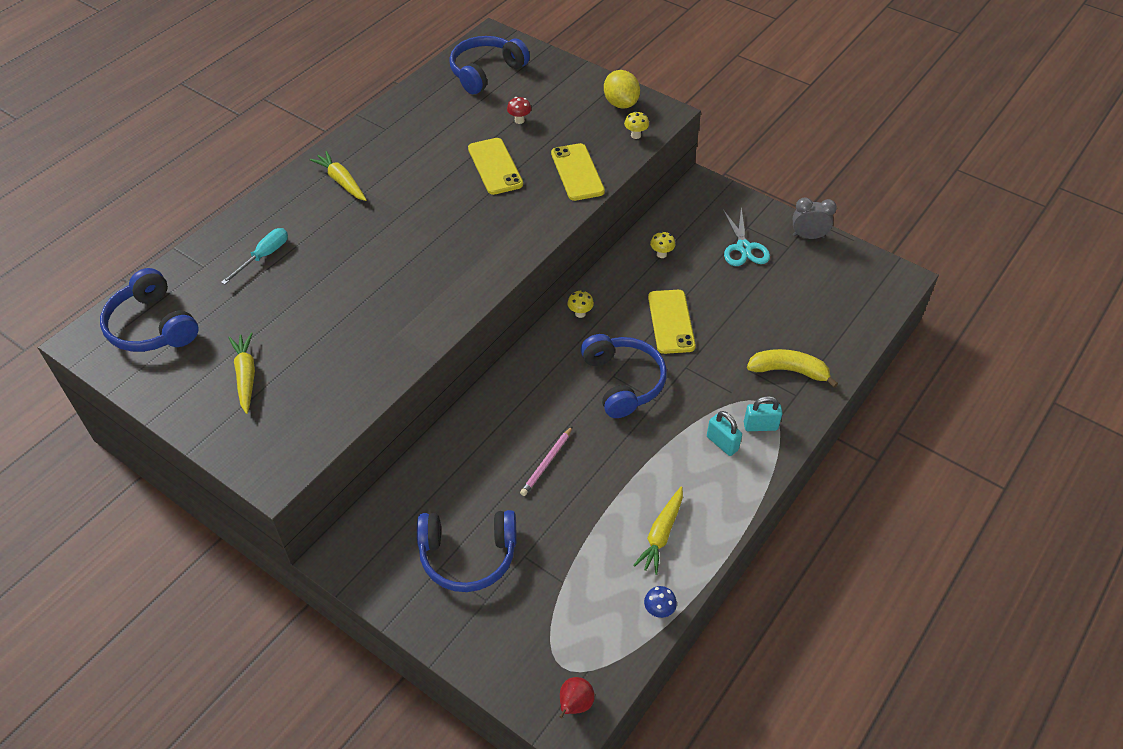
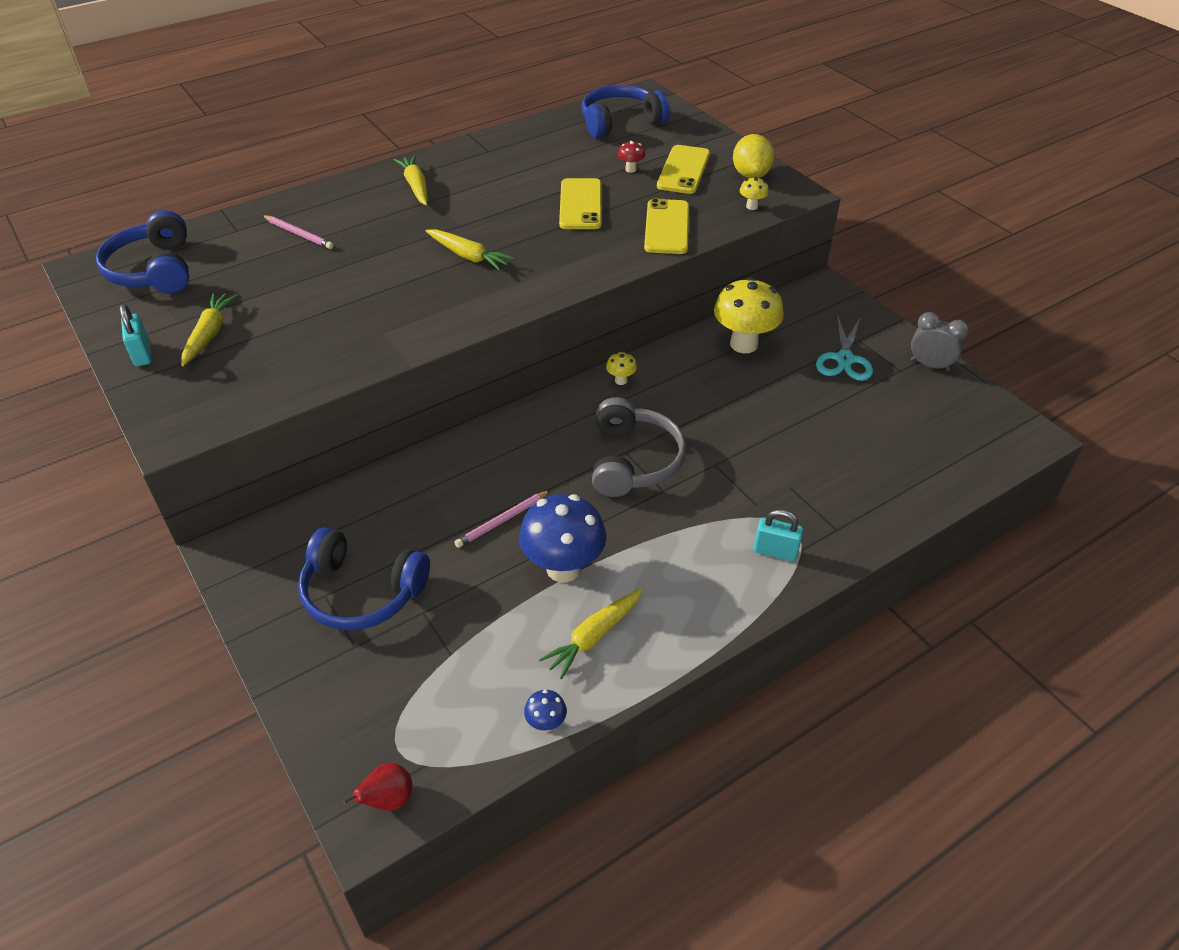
camera: 20 degrees right, 5 degrees down
(264, 256) = (298, 234): turquoise screwdriver -> pink pencil
(427, 241) = (468, 256): none -> yellow carrot
(613, 487) = (563, 568): none -> blue mushroom
(623, 382) = (633, 461): blue headphones -> grey headphones
(661, 254) = (743, 344): yellow mushroom -> yellow mushroom, size x2.29
(671, 322) = (721, 413): yellow phone -> yellow phone (683, 170)
(722, 443) = (718, 557): turquoise padlock -> turquoise padlock (142, 354)
(788, 371) = (839, 500): yellow banana -> none

